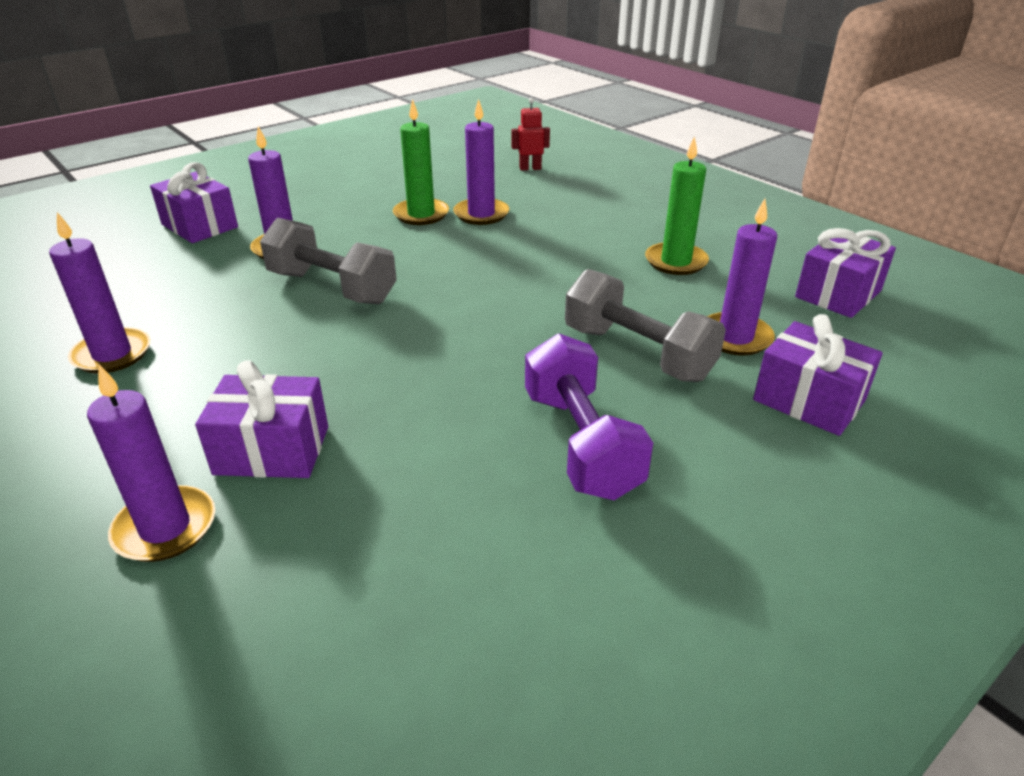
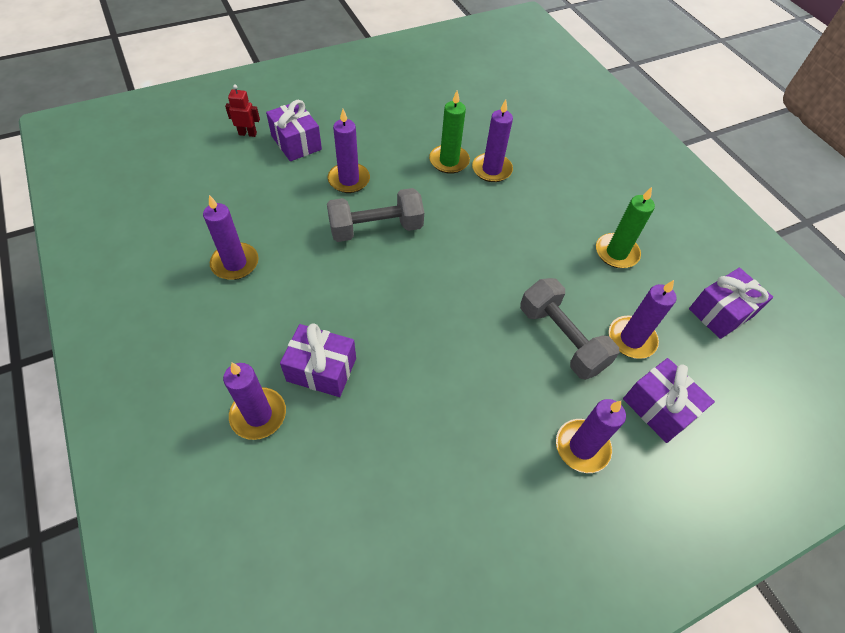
camera: 10 degrees right, 20 degrees up
(332, 287) = (376, 228): grey dumbbell -> grey dumbbell turned 60 degrees counterclockwise
(530, 168) = (540, 121): red robot -> red robot (247, 133)
(580, 443) = (503, 409): purple dumbbell -> none
(719, 464) = (582, 447): none -> purple candle

